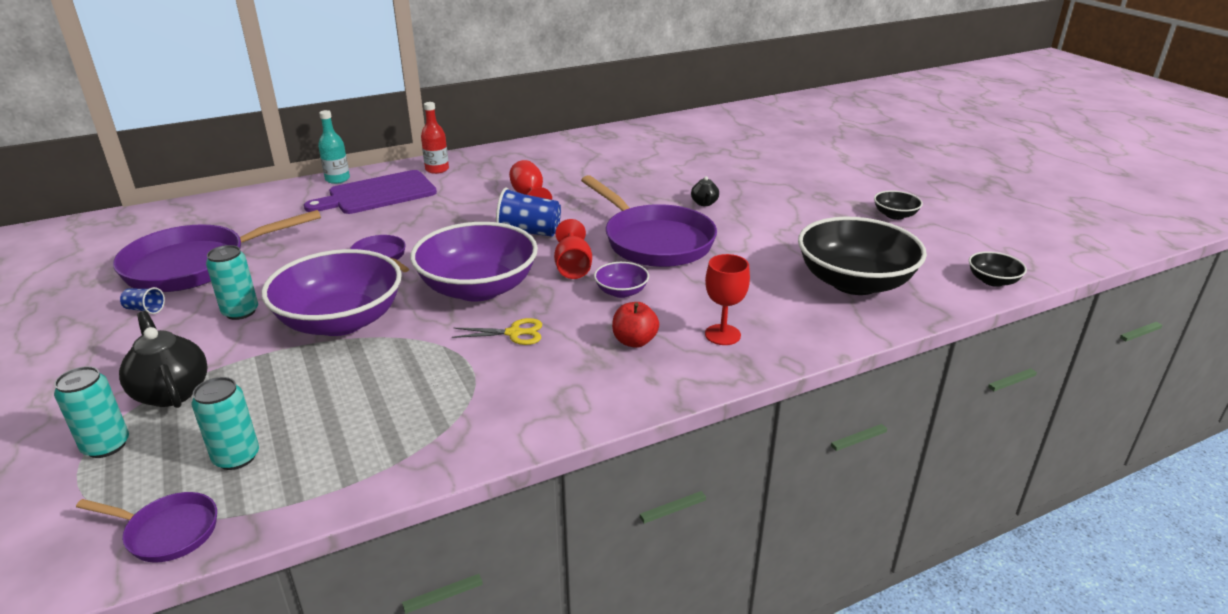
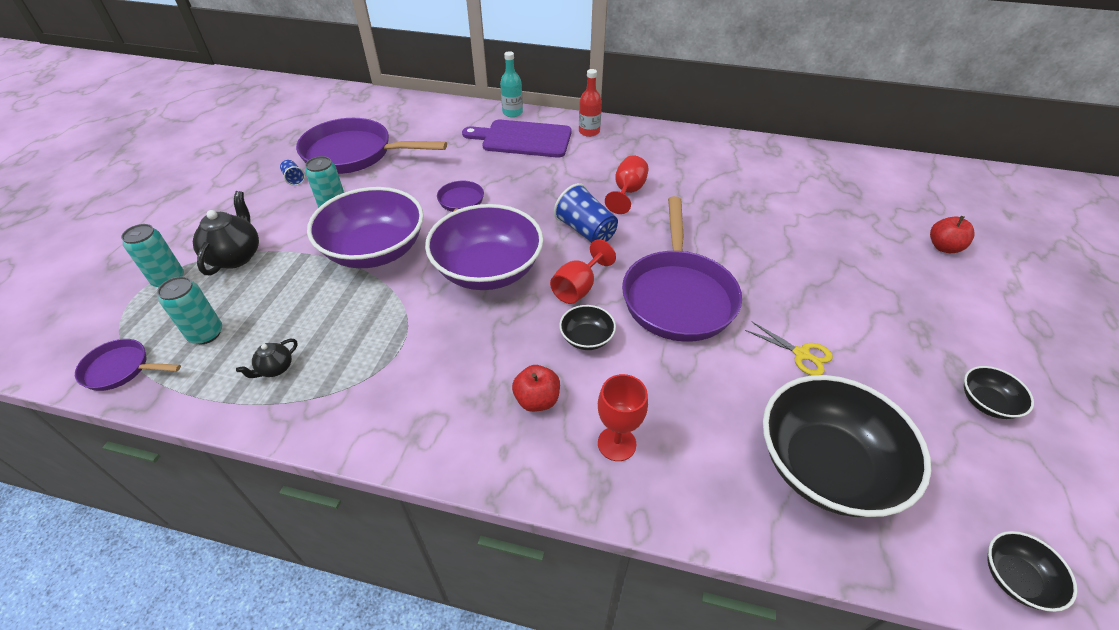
camera: 40 degrees right, 15 degrees up
(167, 532) = (121, 369): purple pan -> purple pan turned 135 degrees clockwise
(514, 333) = (463, 332): yellow scissors -> yellow scissors (801, 354)
(621, 292) = (586, 338): purple bowl -> black bowl
(704, 203) = (776, 274): black teapot -> black teapot (275, 369)
(785, 151) = (943, 247): none -> red apple

